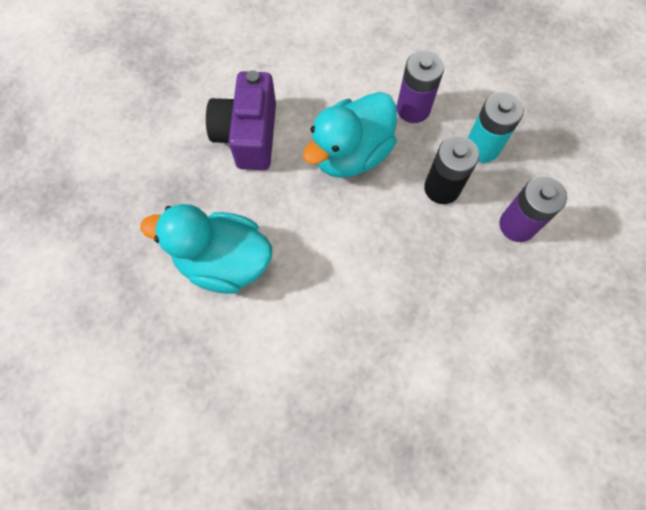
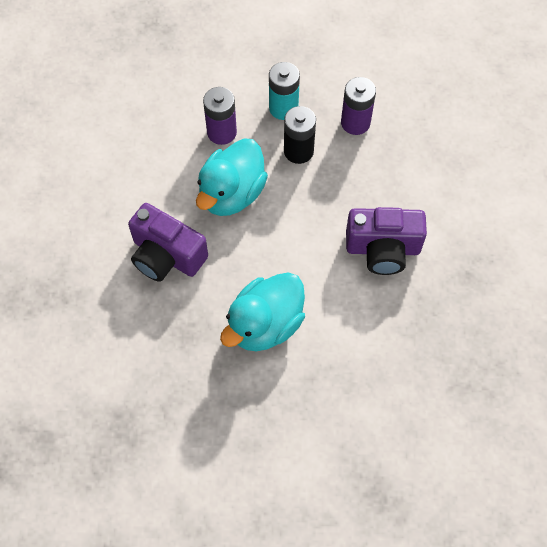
camera: 60 degrees left, 5 degrees down
(351, 154) = (232, 194): turquoise duck -> turquoise duck turned 45 degrees clockwise
(381, 335) = (383, 249): none -> purple camera

